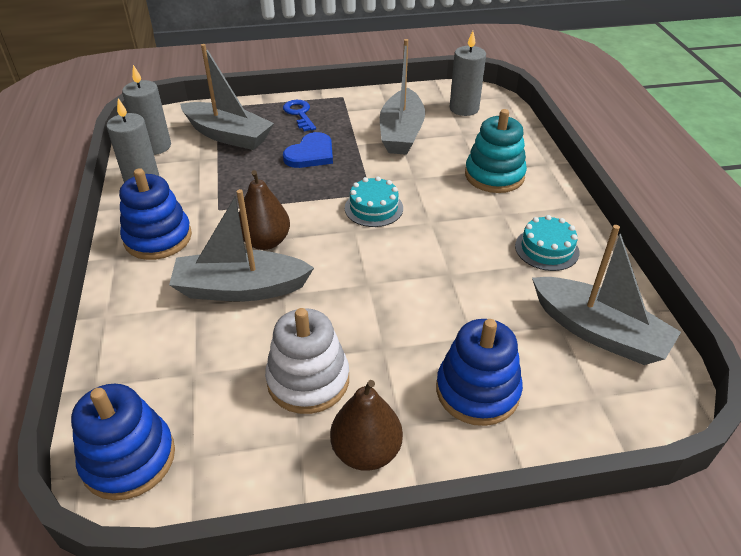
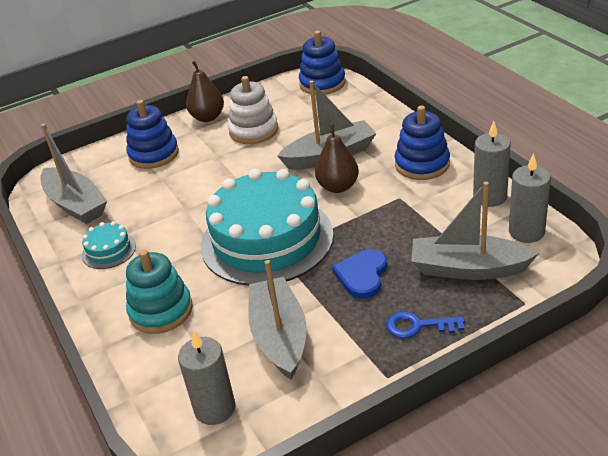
camera: 165 degrees right, 5 degrees down
(299, 114) = (418, 326): blue key -> blue key turned 135 degrees clockwise
(374, 208) = (267, 239): turquoise cake -> turquoise cake, size x2.42
(598, 332) = (76, 204): grey boat -> grey boat turned 150 degrees counterclockwise

